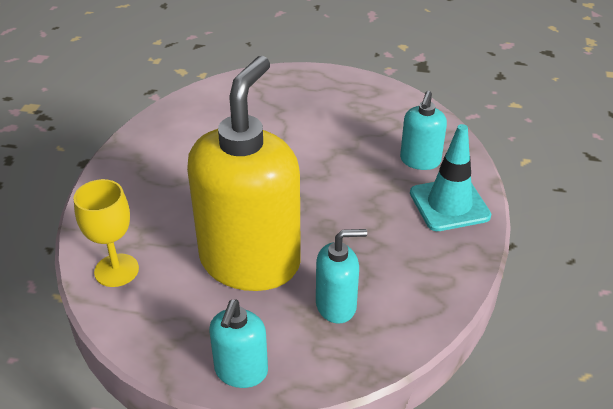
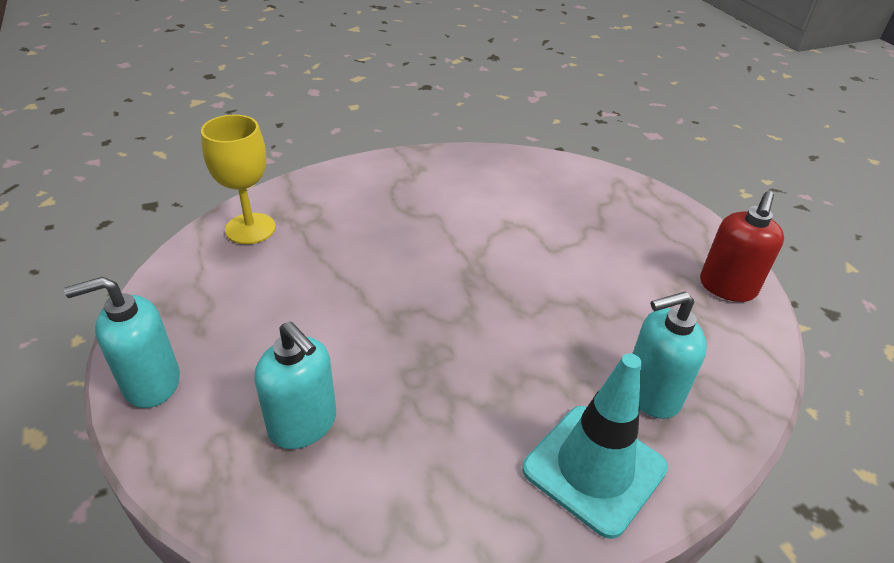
camera: 55 degrees right, 0 degrees up
(250, 261) = (327, 314): yellow soap dispenser -> none
(372, 93) = (727, 287): none -> red soap dispenser

